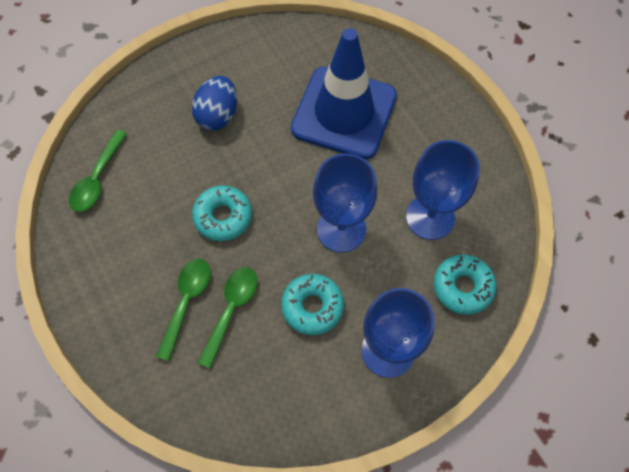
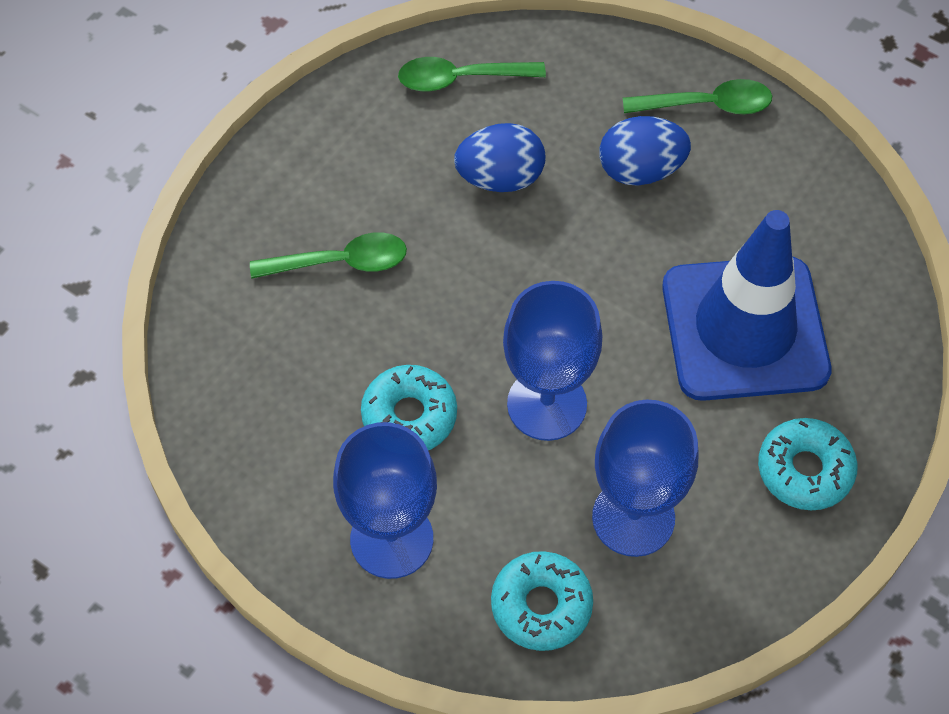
camera: 65 degrees right, 5 degrees down
(180, 188) = (500, 178): none -> blue egg
(223, 217) = (485, 248): turquoise donut -> turquoise donut (805, 470)
(231, 310) = (355, 319): green spoon -> green spoon (707, 105)

